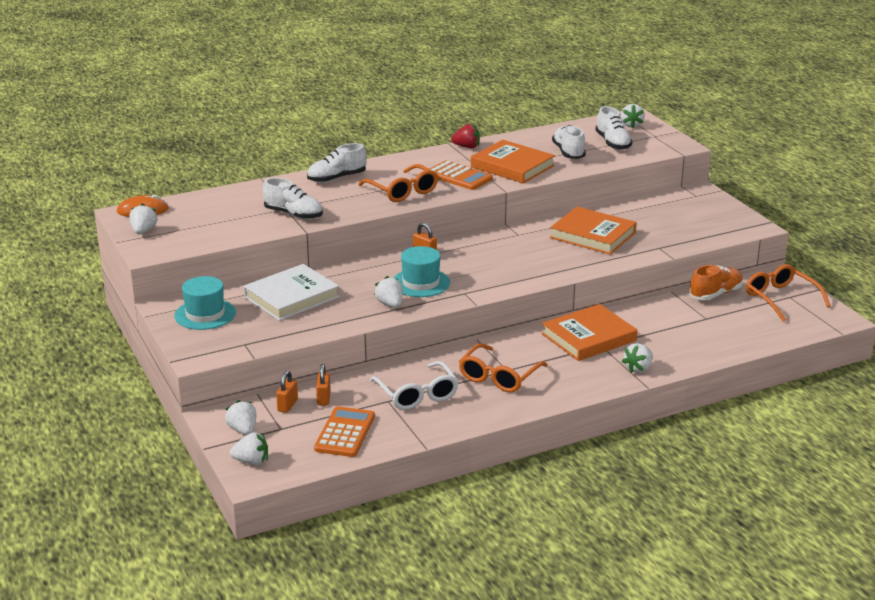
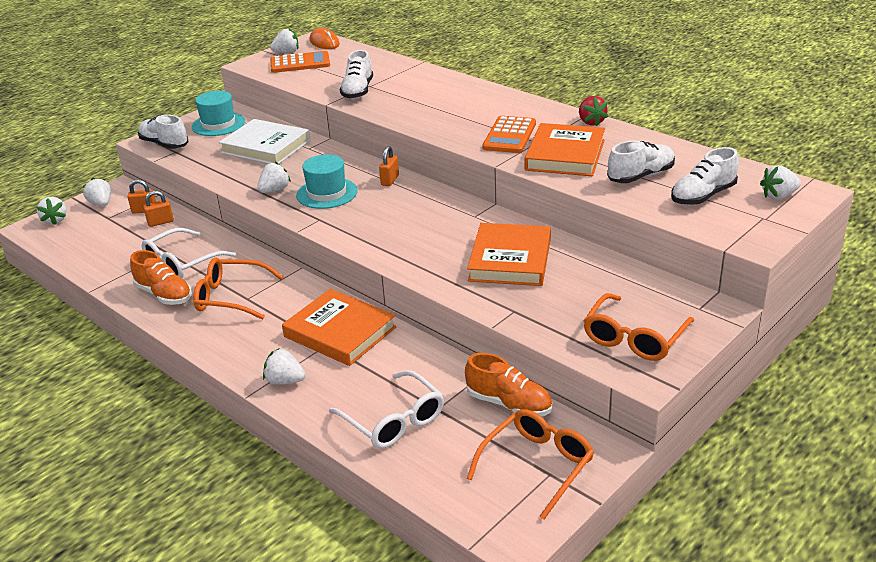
camera: 70 degrees right, 5 degrees up
(243, 430) = (101, 204): white strawberry -> white strawberry turned 75 degrees counterclockwise
(337, 178) = (451, 87): white shoe -> white shoe (164, 144)
(345, 433) = (107, 246): orange calculator -> orange calculator (300, 63)
(402, 191) = (448, 120): orange glasses -> orange glasses (634, 338)
(467, 409) = (164, 294): none -> orange shoe
(711, 335) = (394, 420): none -> white glasses

